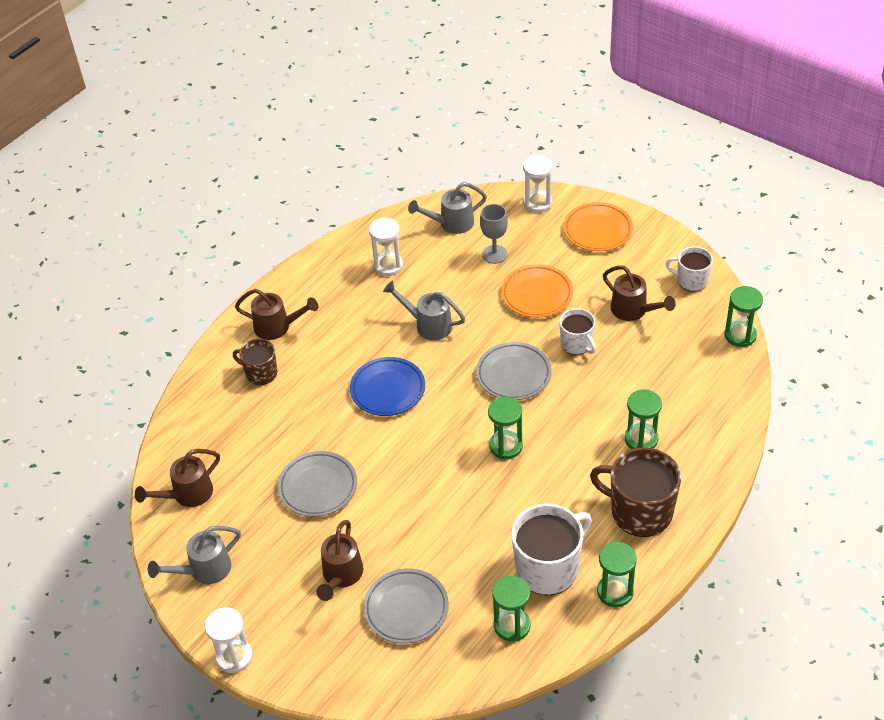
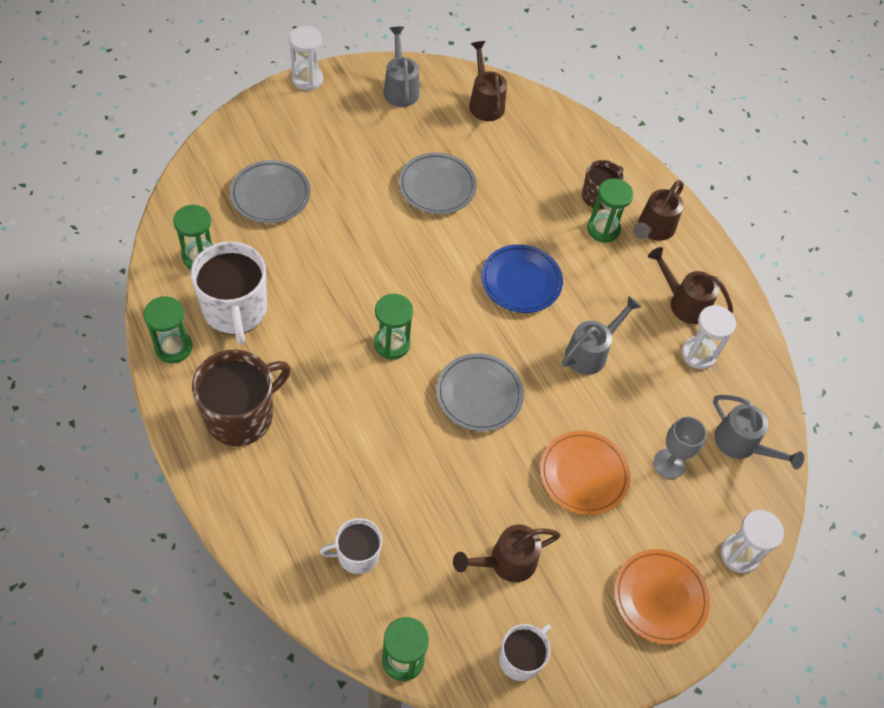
camera: 105 degrees right, 10 degrees up
(341, 576) = (334, 167): brown watering can -> brown watering can (684, 303)
(451, 223) = (741, 444): grey watering can -> grey watering can turned 135 degrees clockwise
(577, 344) = (488, 476): white mug -> white mug (356, 555)
(641, 439) = (324, 465): green hourglass -> green hourglass (603, 229)

